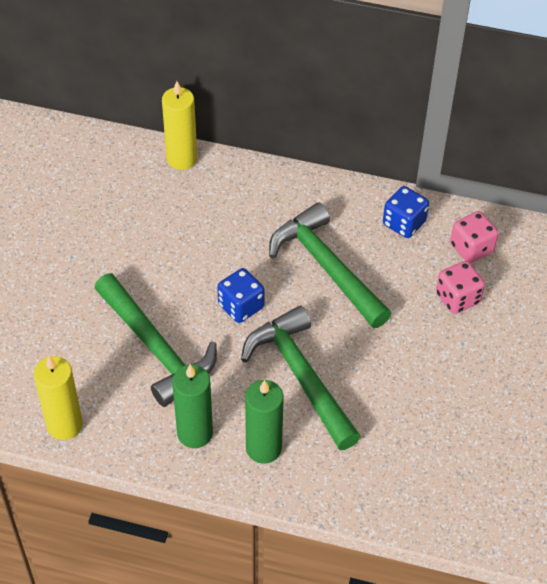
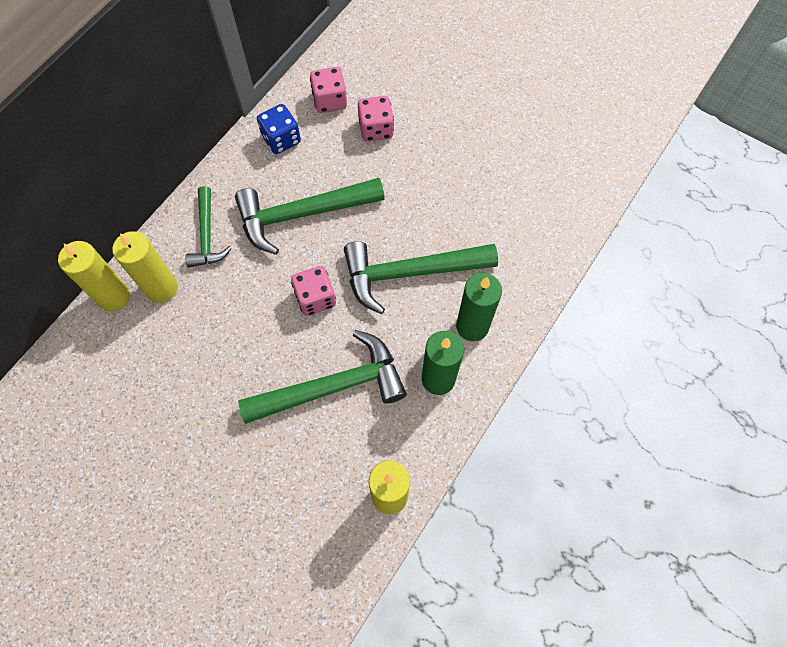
camera: 70 degrees left, 15 degrees up
(203, 188) = (162, 288): none -> yellow candle
(241, 306) = (315, 298): blue dice -> pink dice
(271, 202) = (207, 235): none -> green hammer

